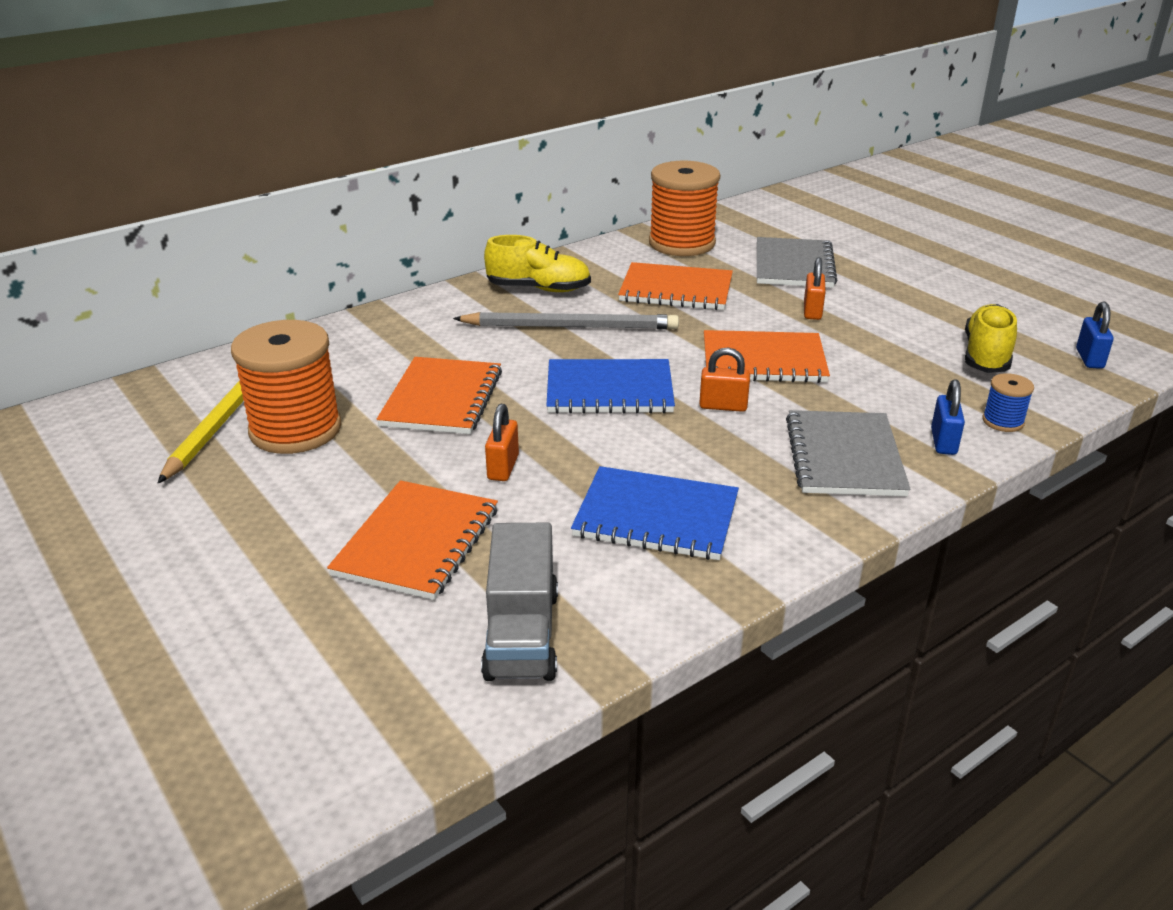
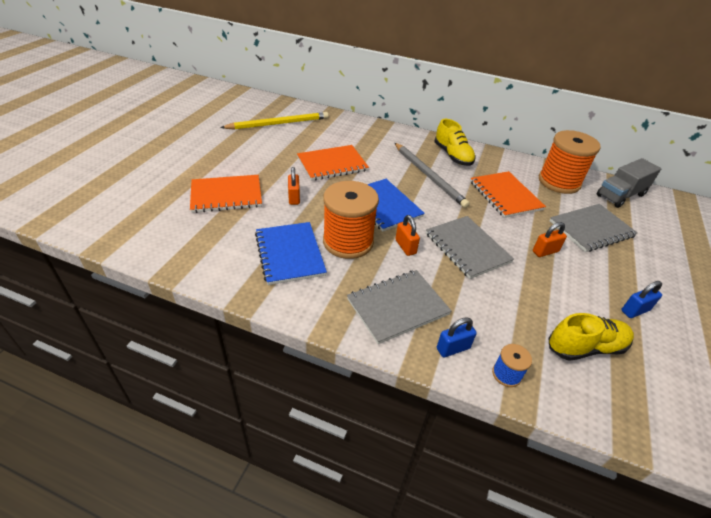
camera: 55 degrees right, 10 degrees up
(295, 430) = (279, 141): orange spool -> orange spool (348, 242)
(503, 467) = (294, 198): orange padlock -> orange padlock turned 75 degrees counterclockwise
(522, 634) = (182, 243): grey truck -> grey truck (620, 195)
(763, 360) = (467, 248): orange notebook -> grey notebook
(1089, 359) = (652, 411): blue padlock -> blue padlock (635, 310)

